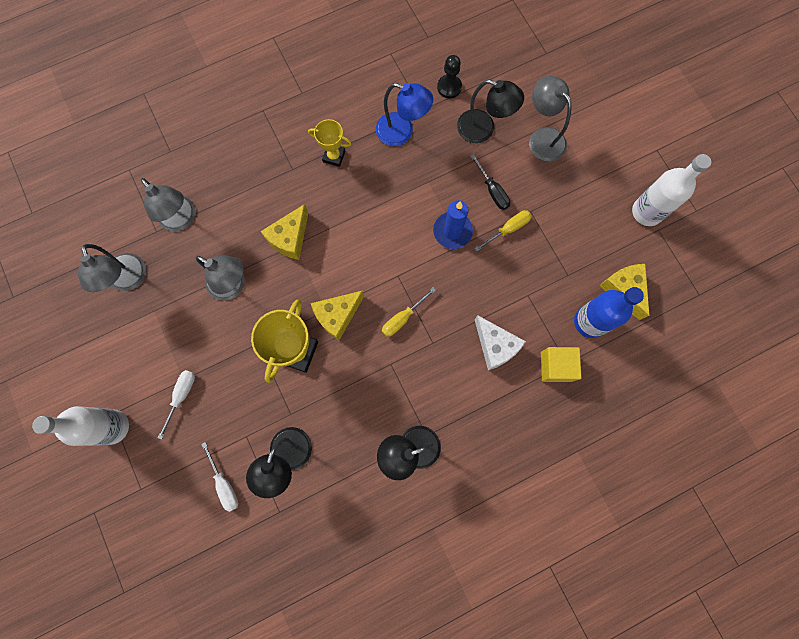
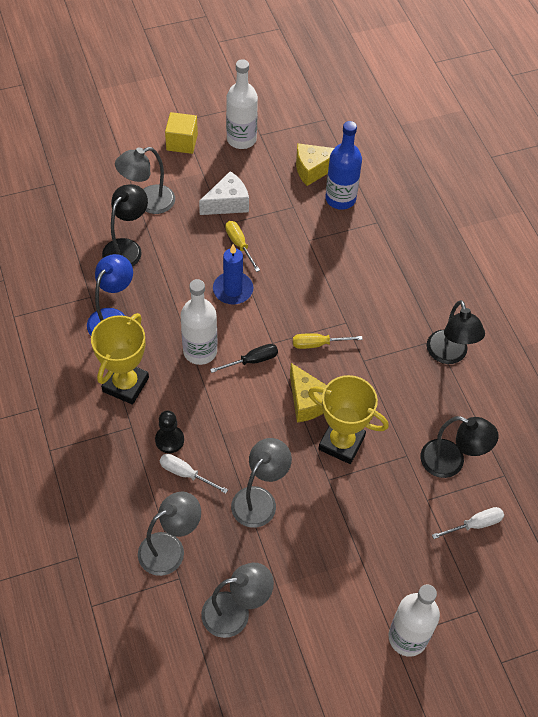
camera: 85 degrees left, 20 degrees down
(181, 396) = (379, 561): white screwdriver -> white screwdriver (185, 474)
(290, 238) = (214, 437): yellow cheese -> none
(334, 156) = (125, 385): yellow trophy -> yellow trophy, size x1.70
(378, 212) = (200, 351): none -> white bottle
(403, 318) = (318, 344): yellow screwdriver -> yellow screwdriver turned 120 degrees clockwise
(449, 87) = (70, 269): black pawn -> black pawn (169, 440)
(492, 190) = (196, 250): black screwdriver -> black screwdriver (252, 361)
(495, 346) = (355, 273): white cheese -> white cheese (227, 203)
(556, 366) = (379, 230): yellow cube -> yellow cube (182, 142)

